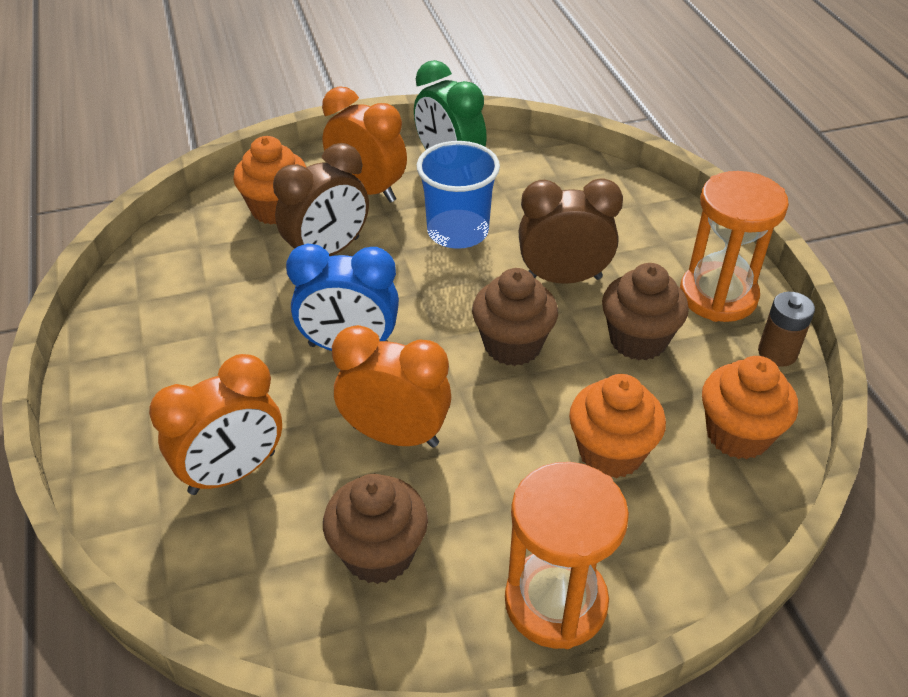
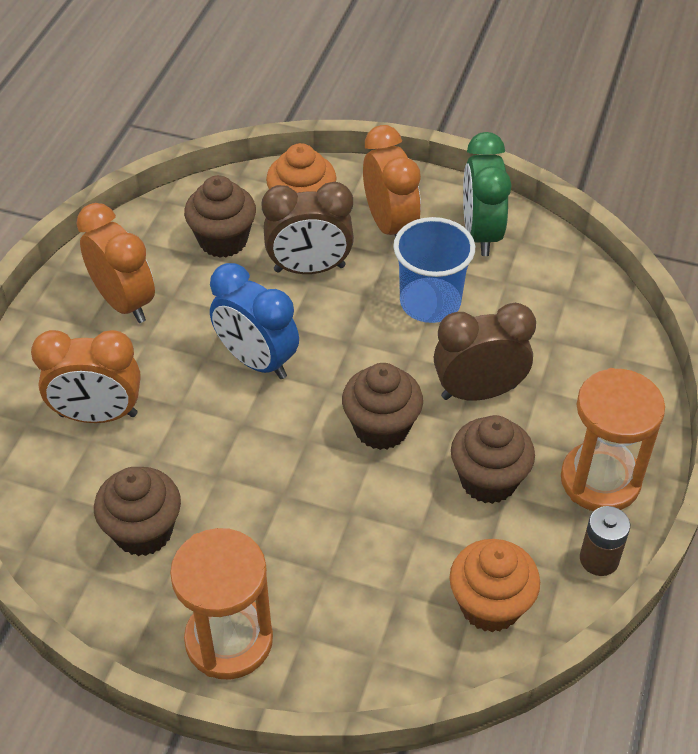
camera: 35 degrees right, 5 degrees up
(224, 265) = (223, 240): none -> brown cupcake
(395, 435) = (228, 451): orange clock -> orange clock (124, 303)
(563, 278) = (478, 392): brown clock -> brown clock turned 45 degrees counterclockwise
(610, 453) = (373, 558): orange cupcake -> none

